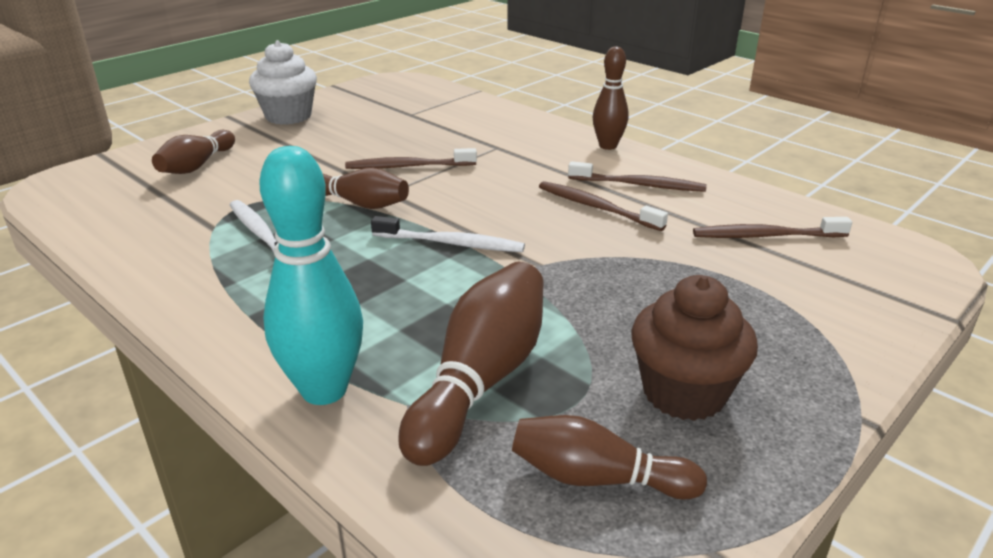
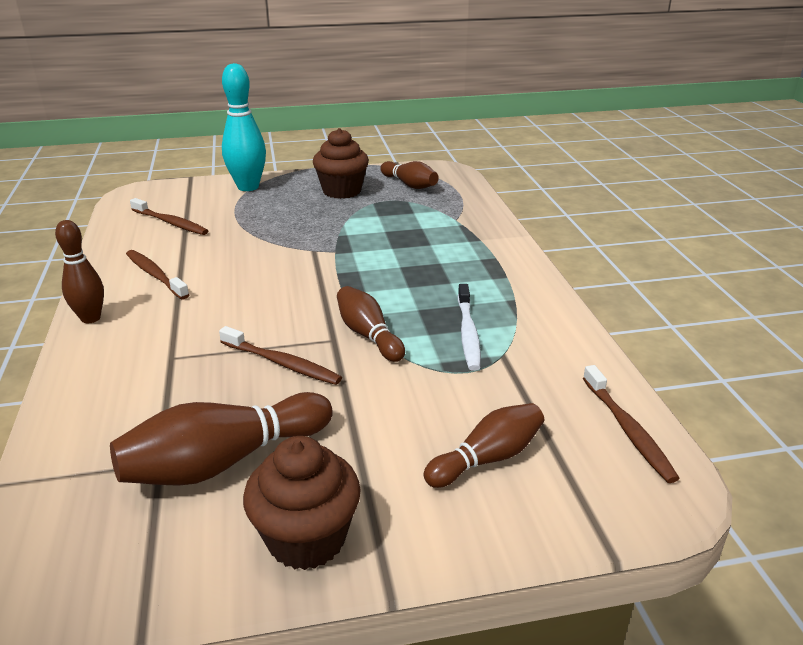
camera: 145 degrees left, 0 degrees up
(288, 116) = (306, 539): white cupcake -> brown cupcake
(324, 390) = (488, 234): turquoise bowling pin -> turquoise bowling pin (248, 187)
(451, 243) = (345, 279): white toothbrush -> none
(481, 380) = (415, 217): brown bowling pin -> brown bowling pin (224, 461)
(596, 207) = (216, 270): brown toothbrush -> brown toothbrush (628, 430)

